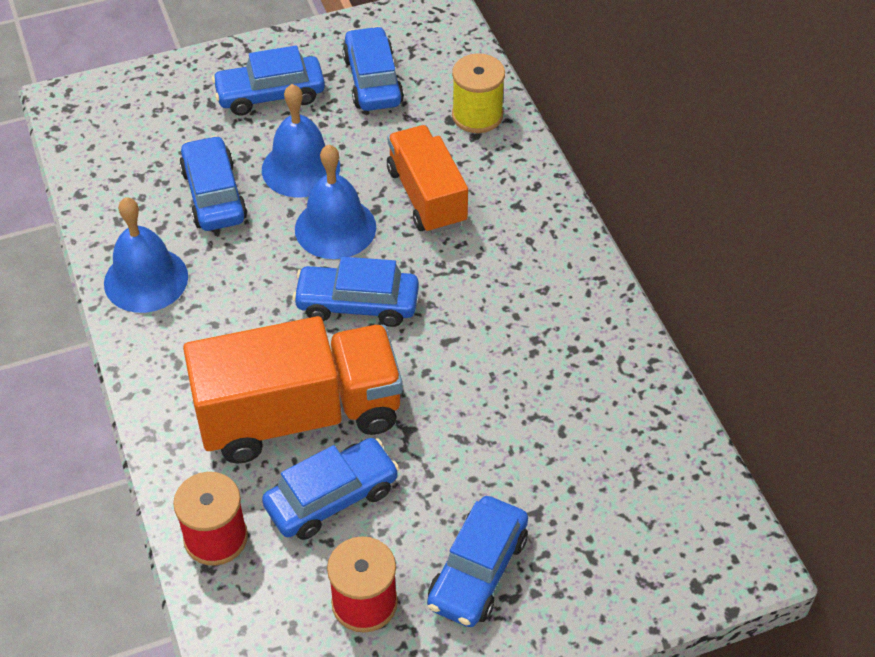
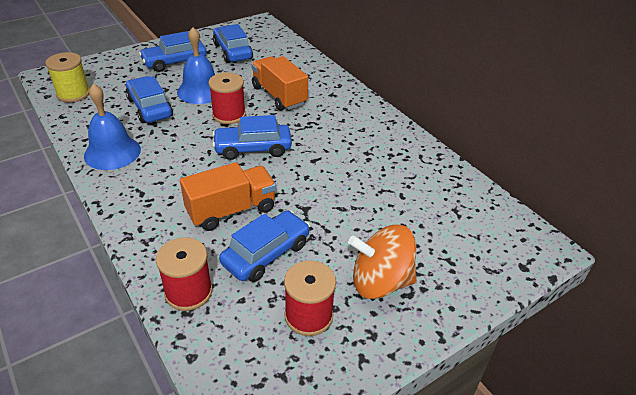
camera: 15 degrees left, 10 degrees down
(299, 415) = (231, 210): orange truck -> orange truck, size x0.64
(335, 228) = (229, 115): blue bell -> red spool
(477, 115) = (295, 60): yellow spool -> yellow spool (73, 94)
(478, 571) = (380, 282): blue car -> orange spinning top

